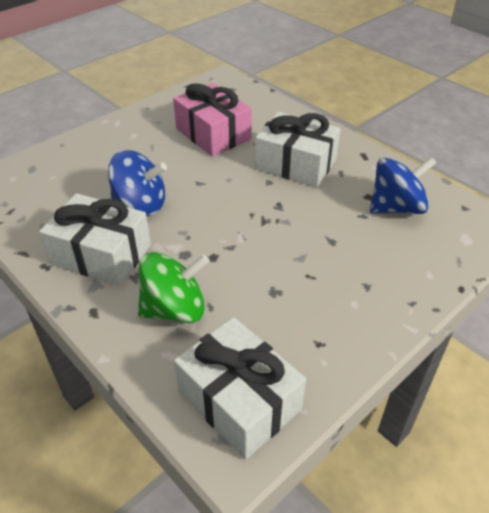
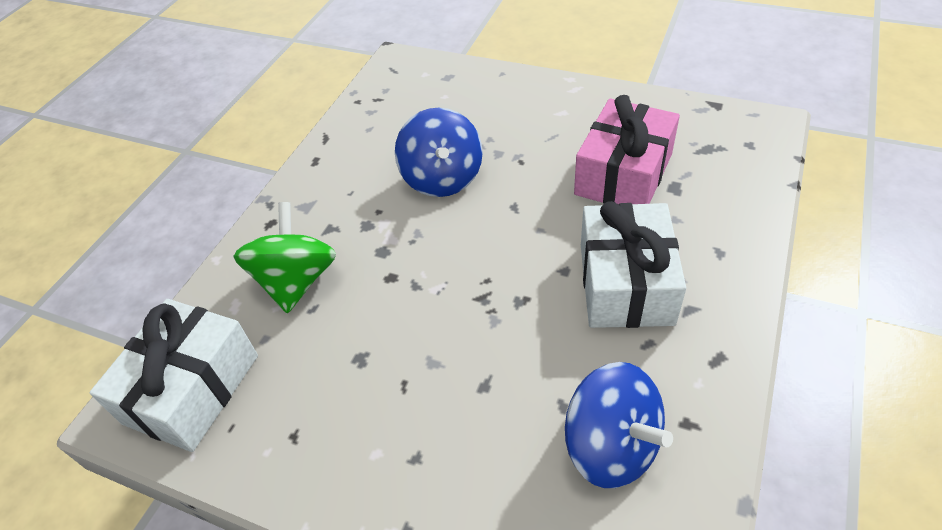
camera: 70 degrees right, 5 degrees up
(101, 254) = (349, 189): white gift -> none
(175, 309) = (296, 281): green spinning top -> green spinning top turned 135 degrees counterclockwise

